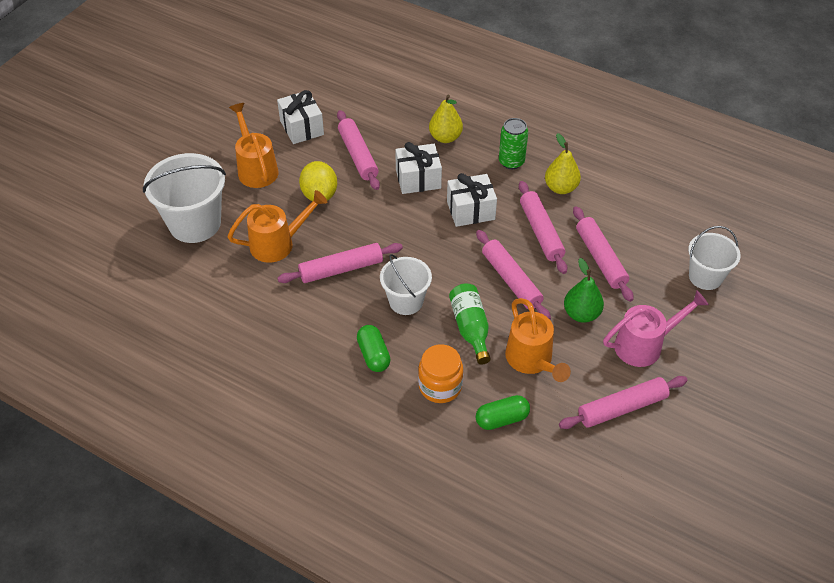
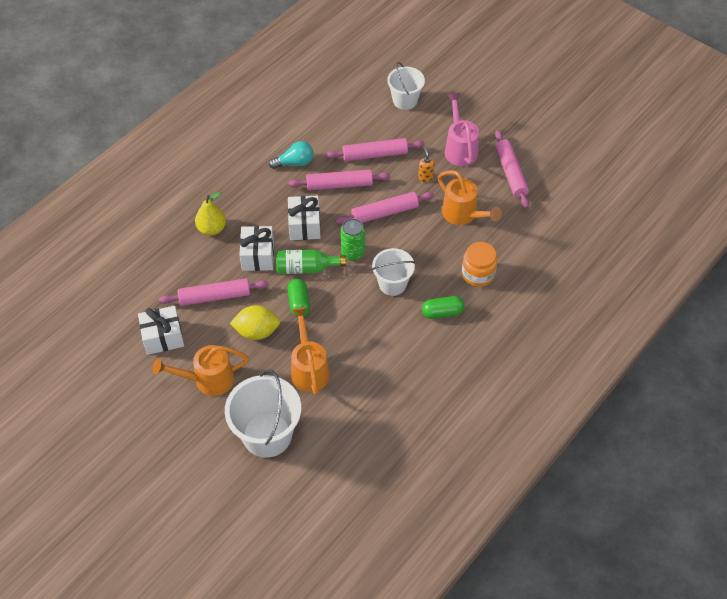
camera: 80 degrees left, 5 degrees up
(341, 269) = (349, 324): pink rolling pin -> none
(470, 328) = (427, 246): green bottle -> green bottle (306, 268)
(502, 419) = (511, 242): green capsule -> green capsule (299, 303)
(511, 162) = (256, 188): green can -> green can (353, 253)
(532, 361) = (463, 215): orange watering can -> orange watering can turned 60 degrees clockwise
(560, 188) = (294, 163): yellow pear -> turquoise light bulb
(581, 314) = (425, 177): green pear -> orange soap dispenser

